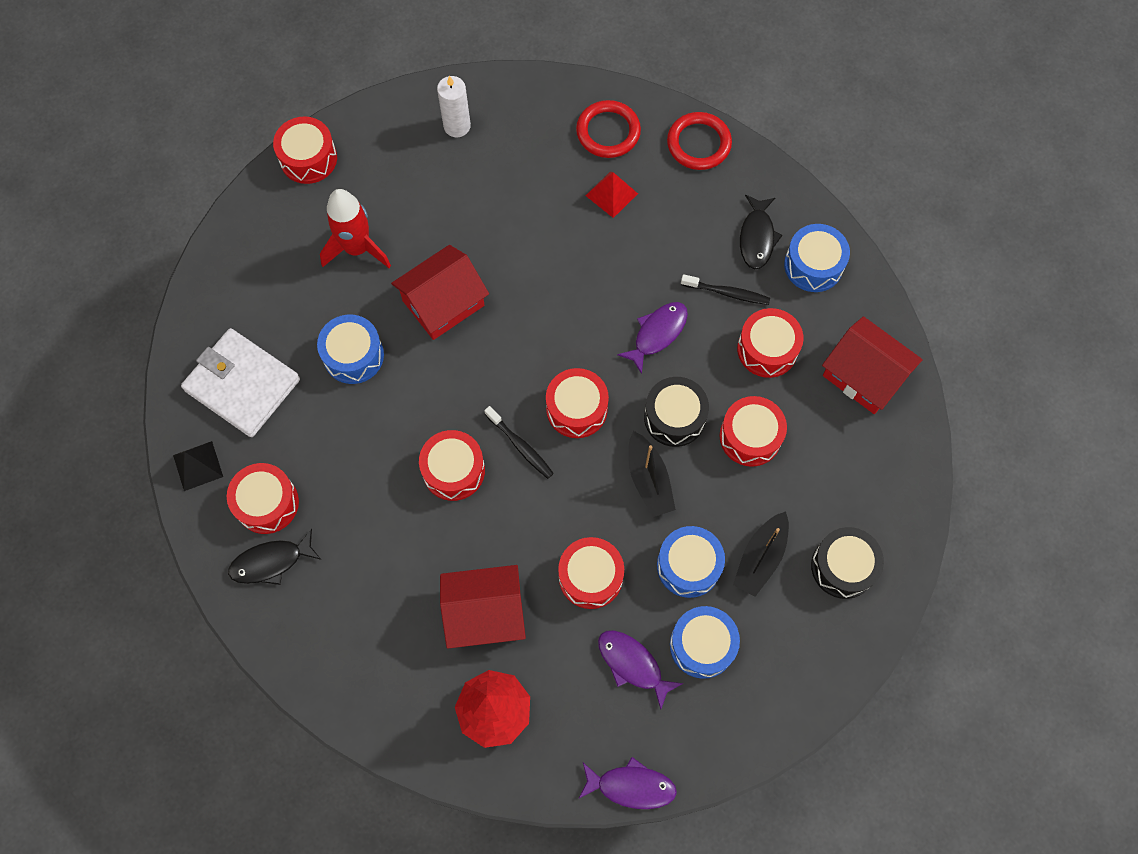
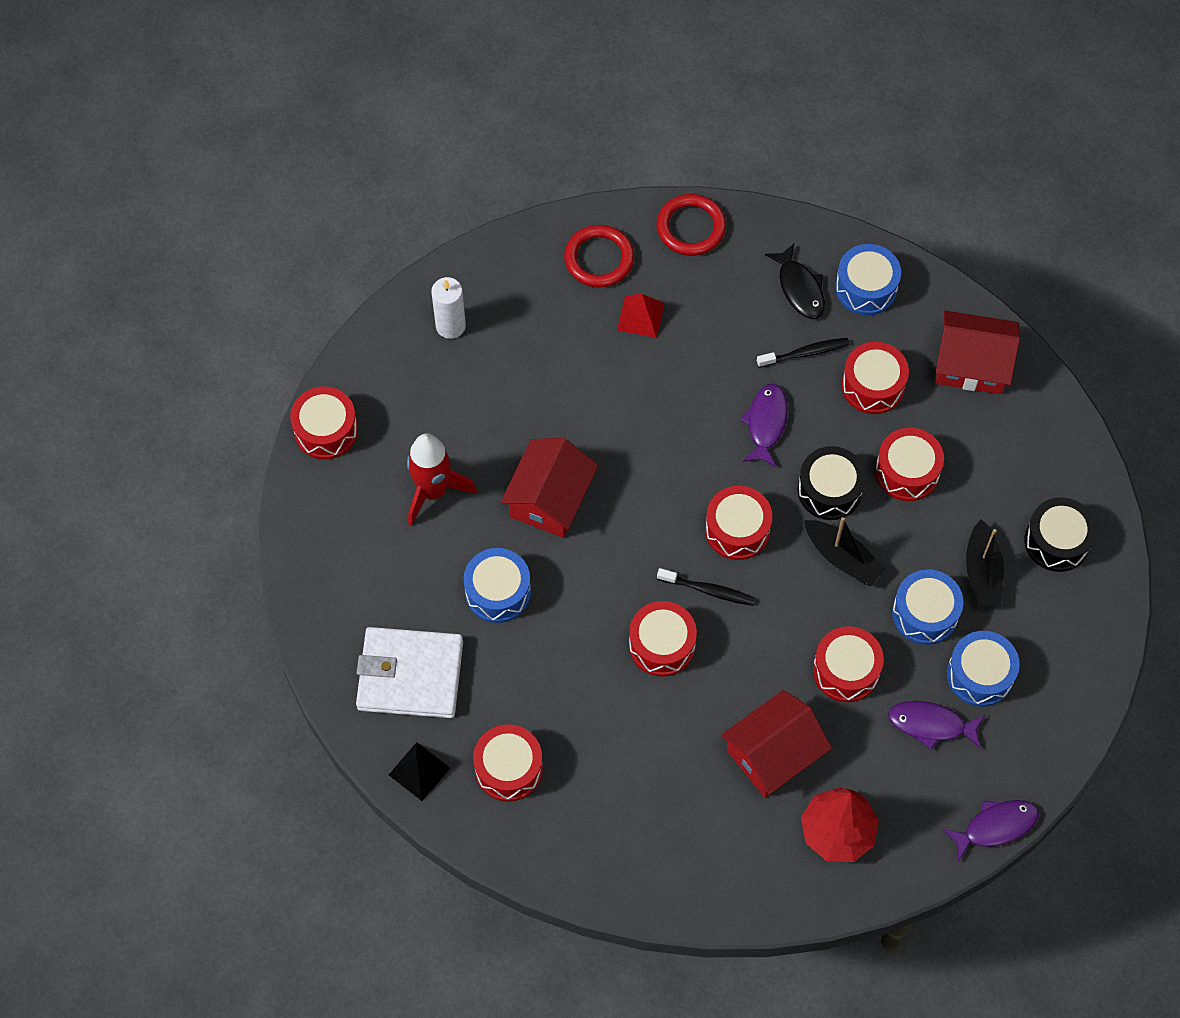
camera: 30 degrees left, 5 degrees down
(271, 562) = (549, 818): black fish -> none

